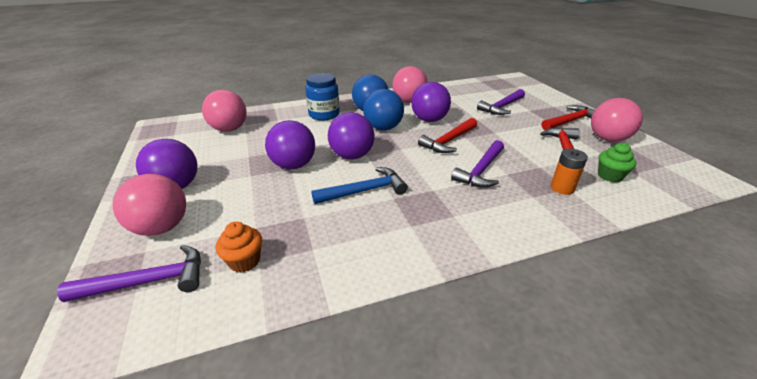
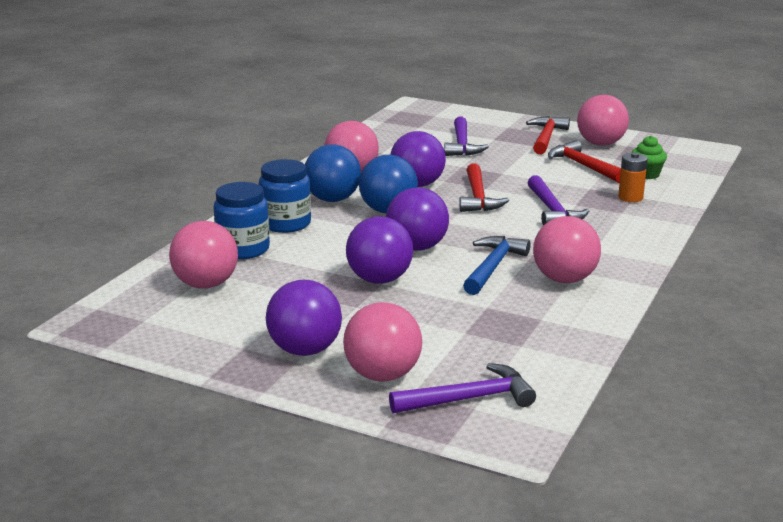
camera: 45 degrees left, 10 degrees down
(149, 281) = (469, 399): purple hammer -> purple hammer turned 45 degrees clockwise
(244, 261) = (510, 351): orange cupcake -> none
(280, 119) = (243, 249): none -> blue jar
(389, 227) = (564, 279): none -> pink ball

